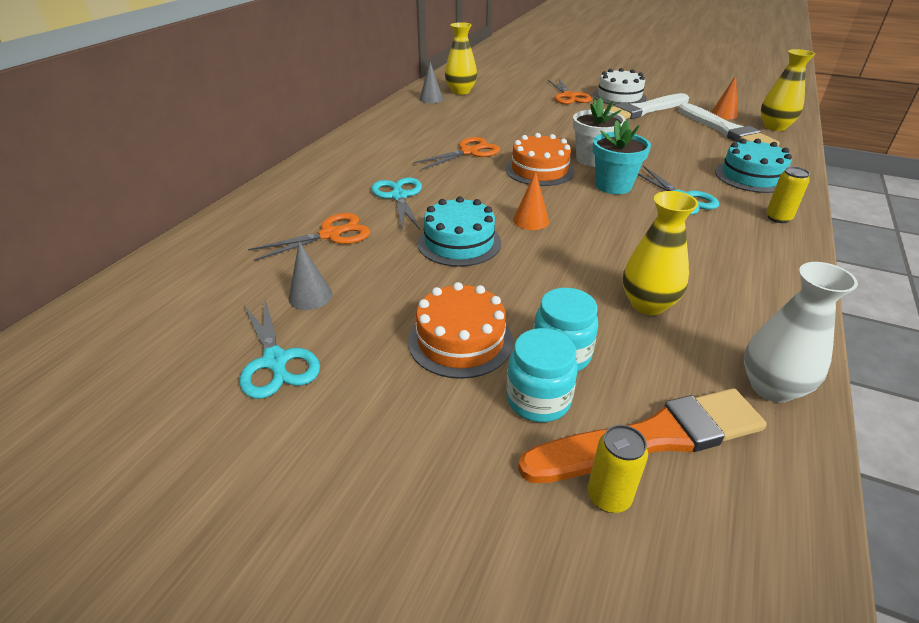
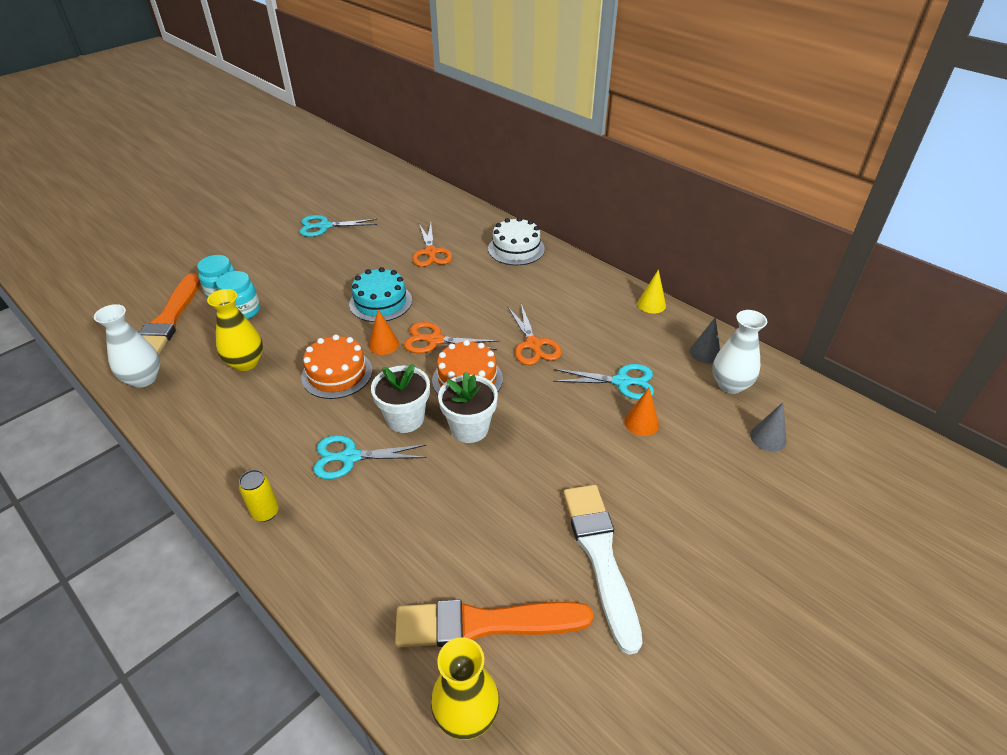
camera: 110 degrees right, 5 degrees up
(310, 296) = (368, 239): grey cone -> grey cone (768, 438)
(379, 117) = (651, 304): none -> yellow cone
(399, 196) = (467, 288): turquoise scissors -> turquoise scissors (621, 382)
(460, 91) = (730, 385): yellow vase -> white vase
(460, 340) = (286, 281): orange cake -> orange cake (337, 373)
(568, 96) = (686, 492): orange scissors -> orange scissors (435, 340)
(608, 497) = (160, 297): yellow can -> none
(613, 186) = (405, 419): turquoise flower pot -> white flower pot
(619, 96) = (671, 558): white cake -> white cake (516, 249)
(724, 114) = (546, 670): orange cone -> orange cone (641, 423)
(725, 130) = (485, 623): white brush -> orange brush
(751, 176) = (349, 552): turquoise cake -> none

